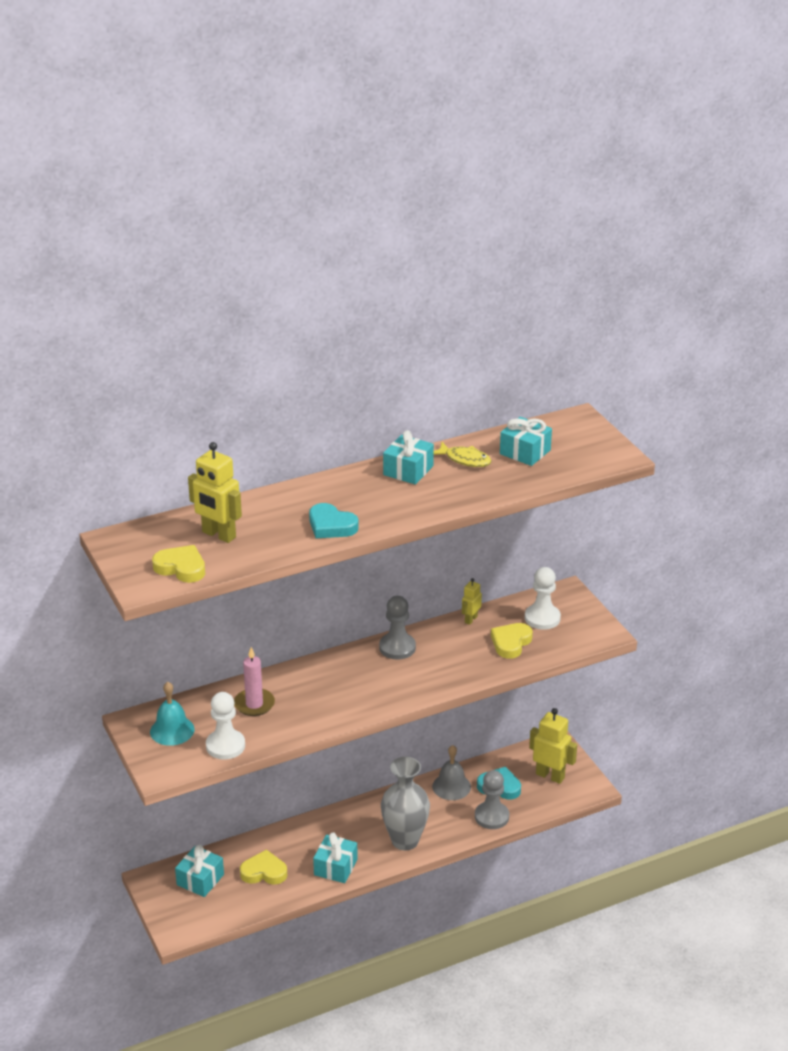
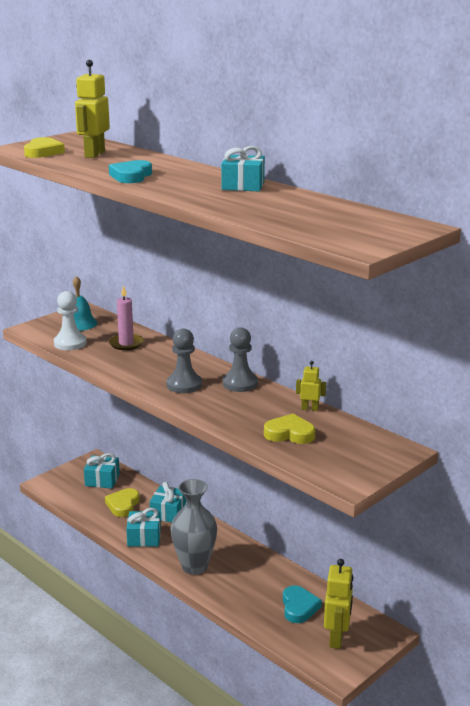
camera: 70 degrees right, 10 degrees down
(264, 872) = (123, 505): yellow heart -> yellow heart turned 150 degrees counterclockwise
(451, 786) = (280, 578): grey bell -> none
(465, 460) = (283, 199): yellow fish -> none
(491, 817) = (254, 611): grey pawn -> grey pawn (184, 385)
(525, 452) = (323, 215): turquoise gift -> turquoise gift (168, 513)
(542, 618) = (344, 444): white pawn -> none

